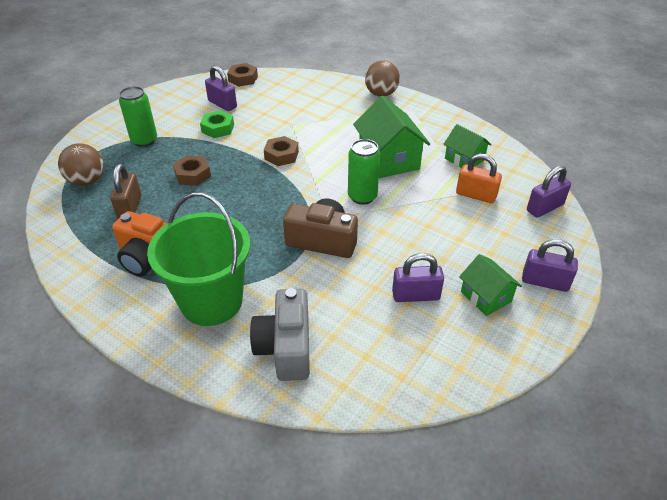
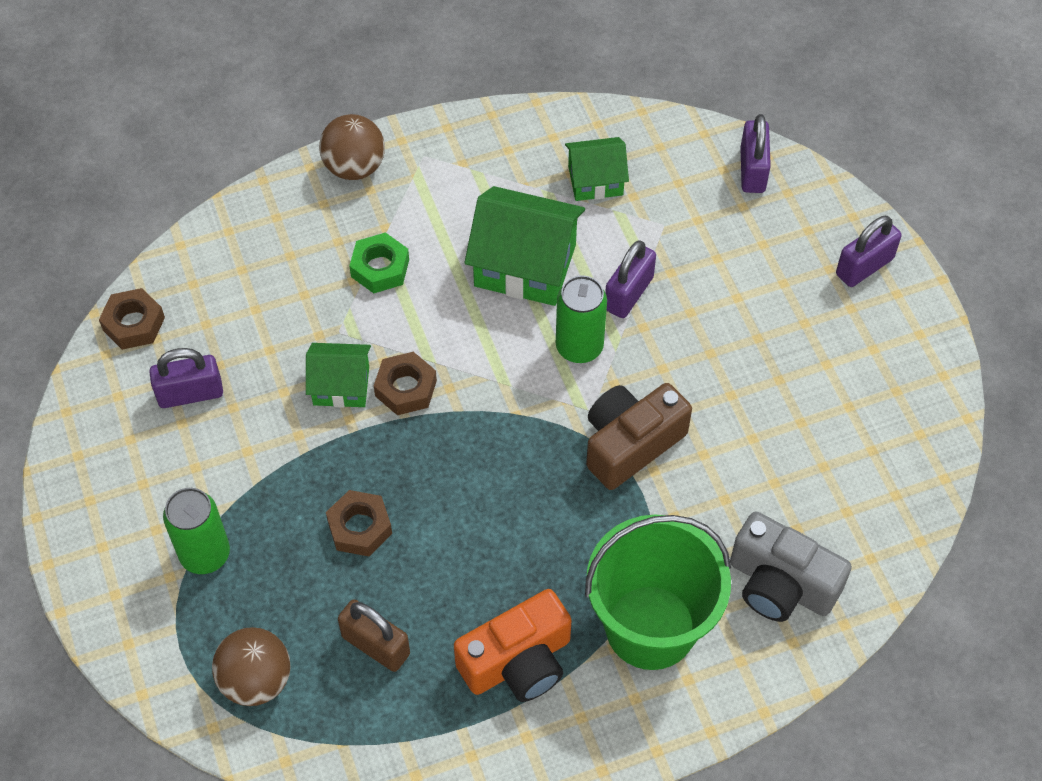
camera: 55 degrees left, 15 degrees up
(218, 128) = (259, 435): green nut -> green nut (380, 268)
(416, 295) = (795, 405): purple padlock -> purple padlock (629, 293)
(476, 195) = (675, 222): orange padlock -> none
(486, 297) = (845, 338): green house -> green house (341, 386)

